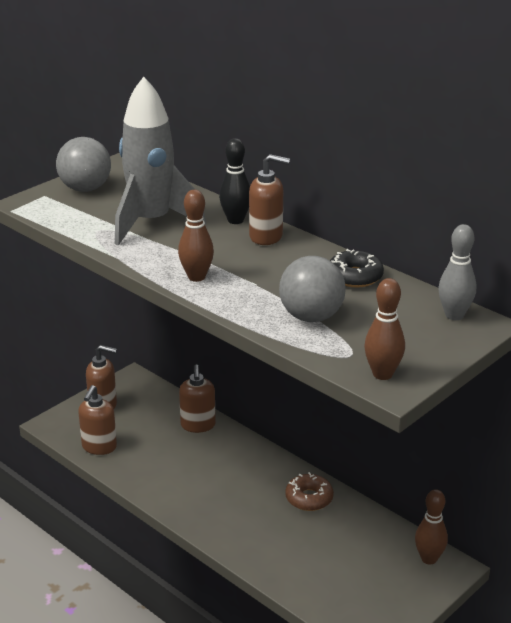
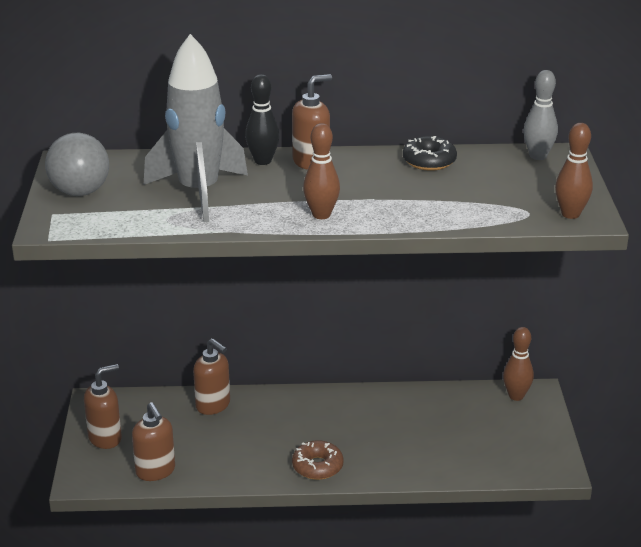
camera: 45 degrees left, 0 degrees up
(309, 498) = (380, 406): brown donut -> brown donut (317, 466)
(311, 317) = (456, 201): grey ball -> none

